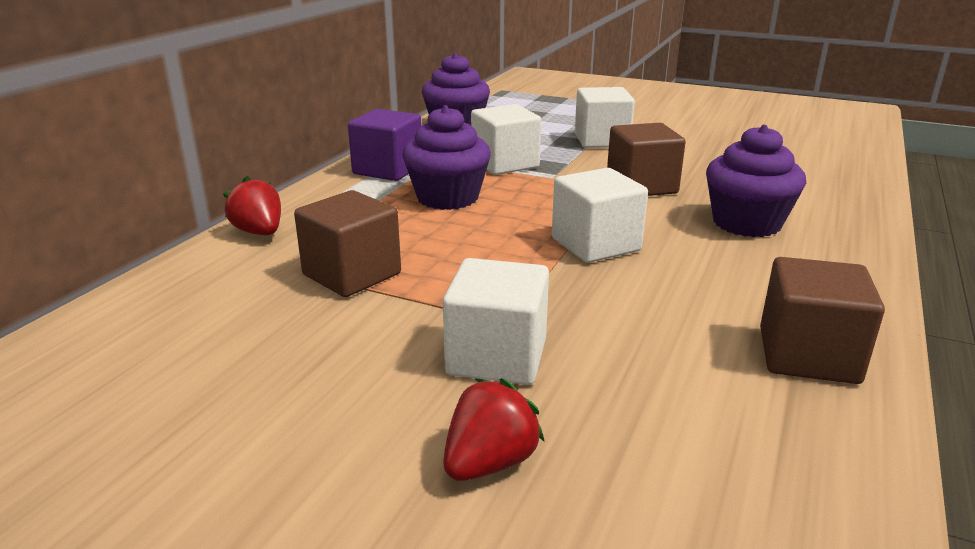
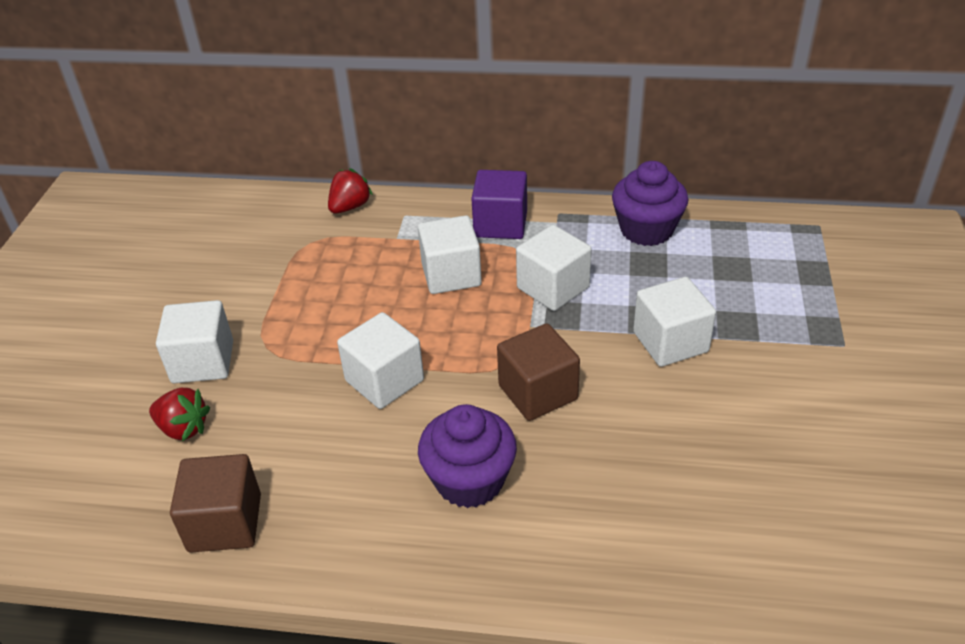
camera: 75 degrees right, 15 degrees up
(352, 274) = (297, 269): brown cube -> none
(447, 198) = (451, 275): purple cupcake -> white cube
(489, 463) = (101, 382): red strawberry -> red strawberry (183, 428)

